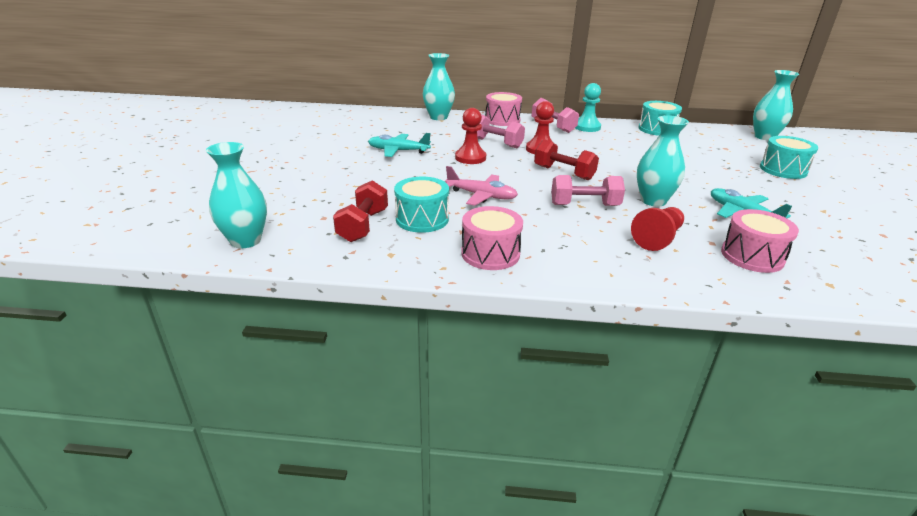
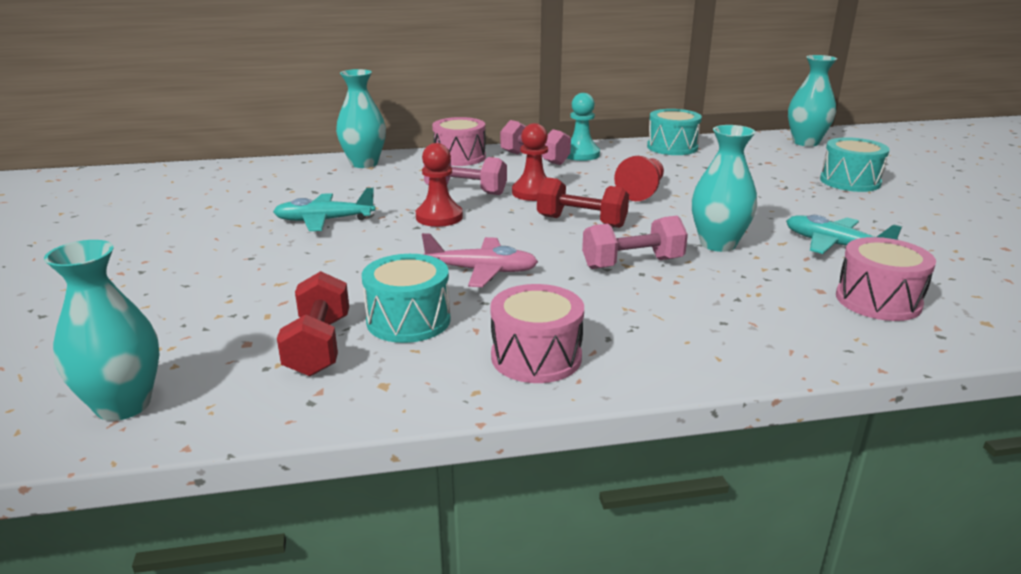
camera: 15 degrees left, 5 degrees down
(658, 238) = (751, 296): red pawn -> red pawn (642, 191)

